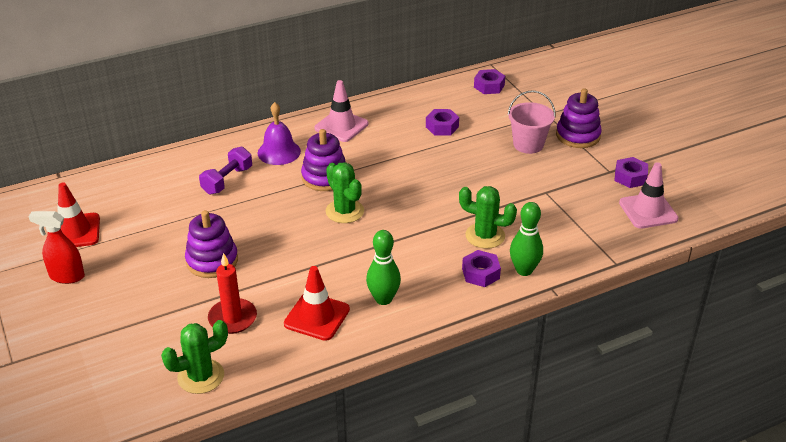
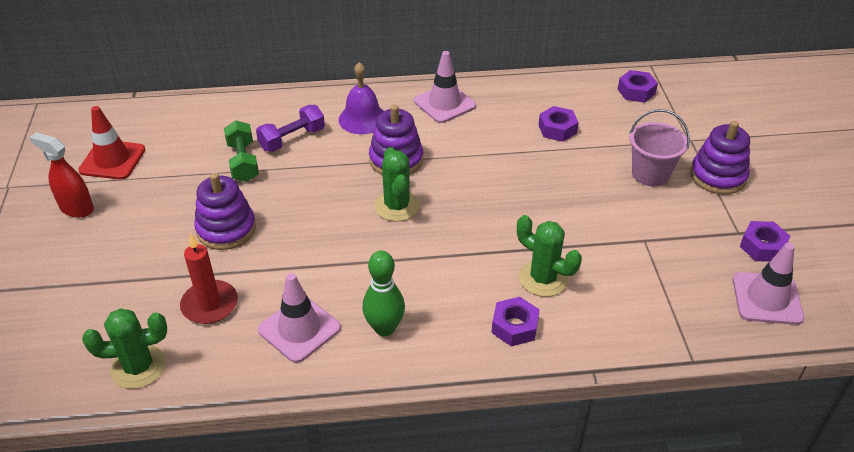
camera: 20 degrees right, 5 degrees up
(195, 207) = (243, 162): none -> green dumbbell
(317, 317) = (299, 329): red traffic cone -> pink traffic cone
(524, 270) = (570, 337): green bowling pin -> none

